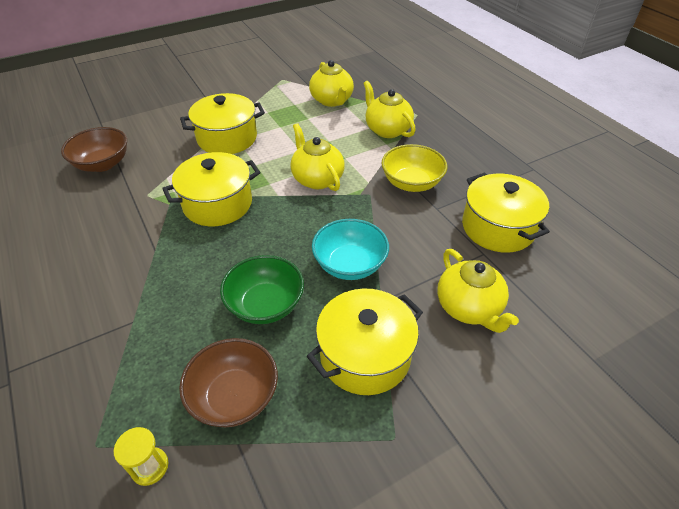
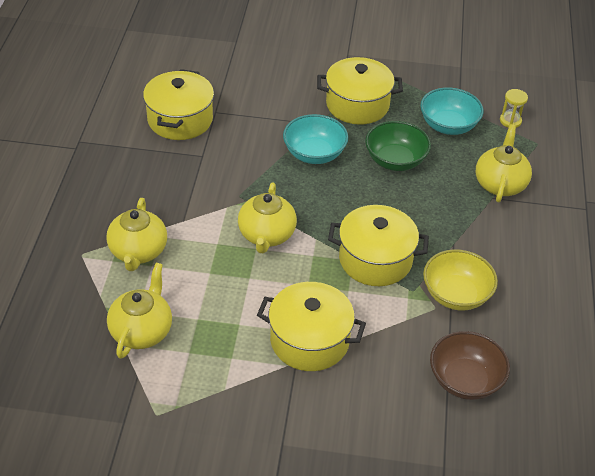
camera: 145 degrees left, 0 degrees up
(234, 396) = (448, 125): brown bowl -> turquoise bowl
(411, 183) = (192, 185): yellow bowl -> yellow bowl (456, 295)
(469, 308) = (268, 92): yellow teapot -> yellow teapot (500, 184)

